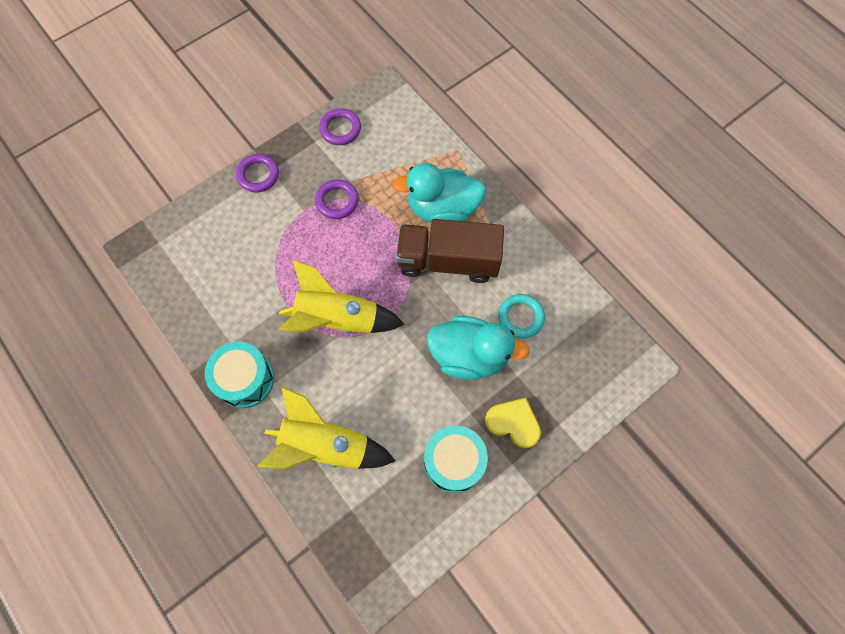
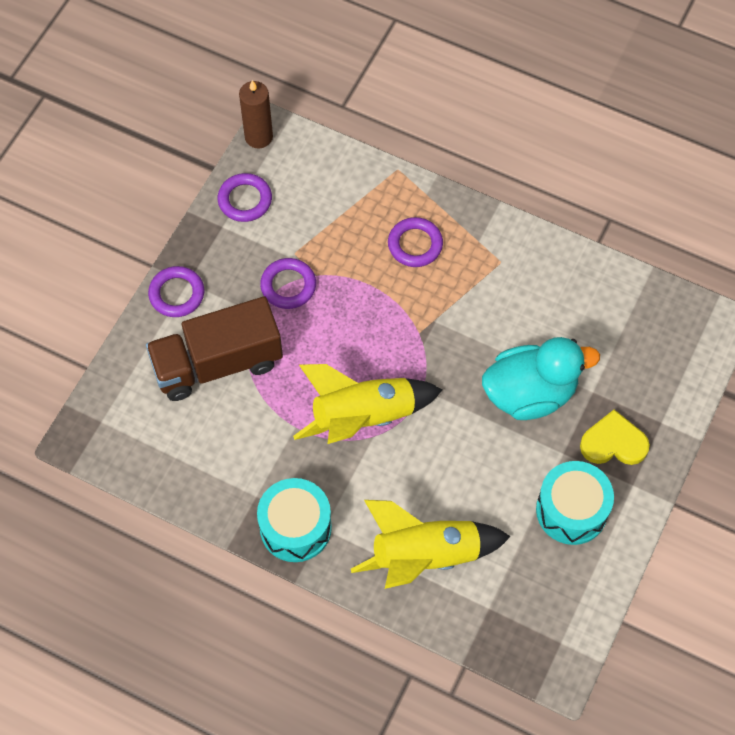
camera: 25 degrees left, 5 degrees down
(374, 89) = (258, 137): none -> brown candle
(442, 209) = (415, 244): turquoise duck -> purple ring
(448, 261) = (452, 300): brown truck -> brown truck (217, 363)
(520, 317) = (564, 328): turquoise ring -> none

